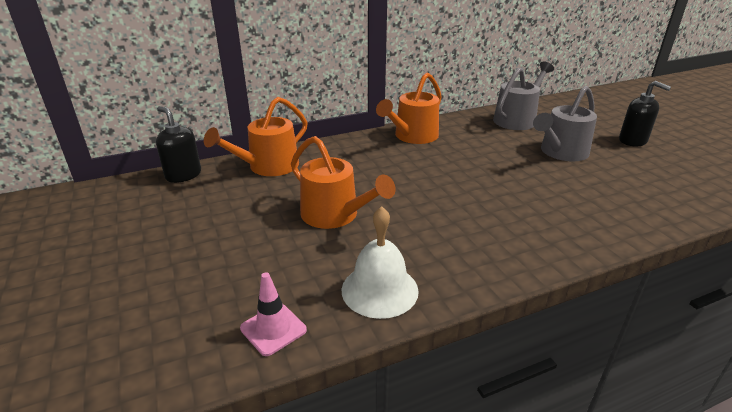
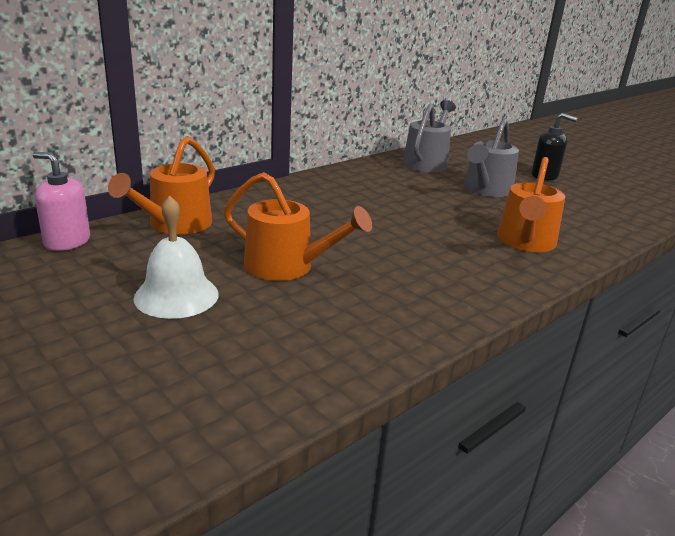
camera: 20 degrees left, 5 degrees down
(183, 175) = (67, 242): black soap dispenser -> pink soap dispenser
(273, 329) = (285, 384): pink traffic cone -> none
(379, 290) = (379, 331): white bell -> white bell (176, 295)
(413, 136) = (327, 184): orange watering can -> orange watering can (525, 242)

